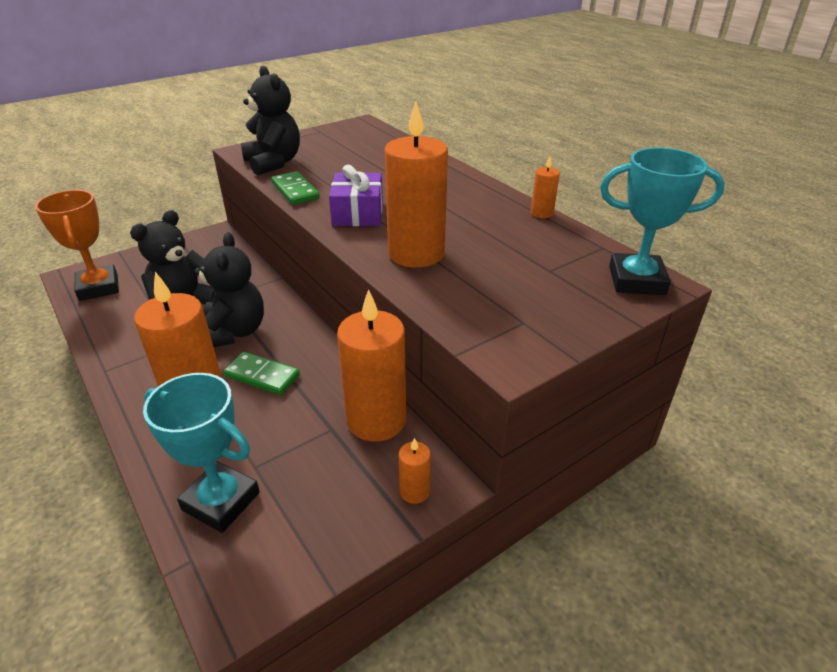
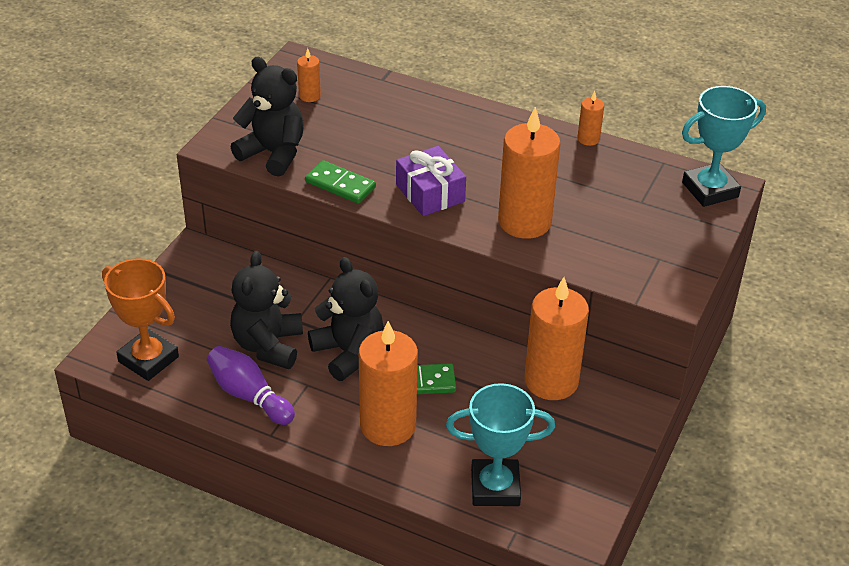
camera: 30 degrees left, 5 degrees up
(127, 335) = (249, 395): none -> purple bowling pin
(414, 491) = (625, 421): orange candle -> orange candle (309, 96)

